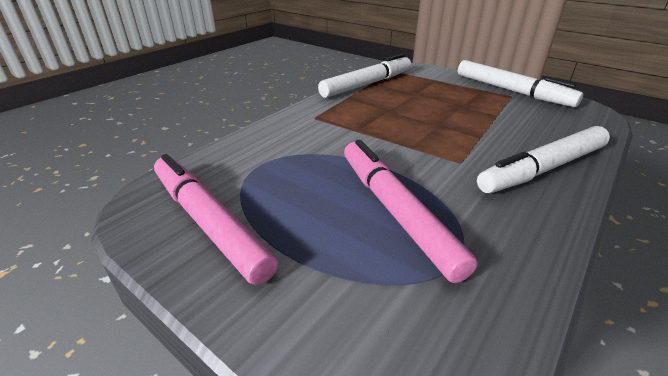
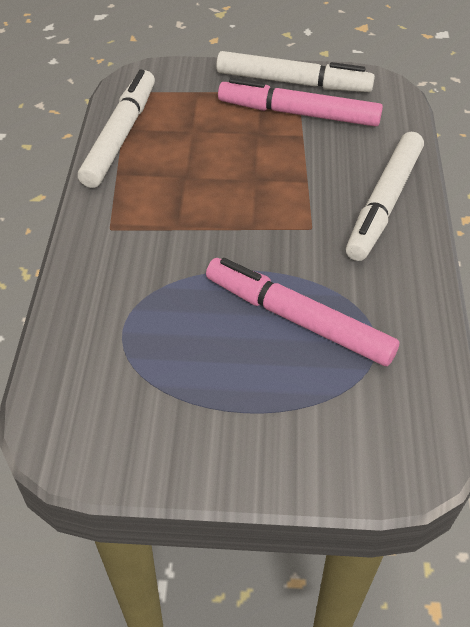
camera: 35 degrees left, 15 degrees up
(209, 222) = (148, 421): pink marker -> pink marker (298, 113)

